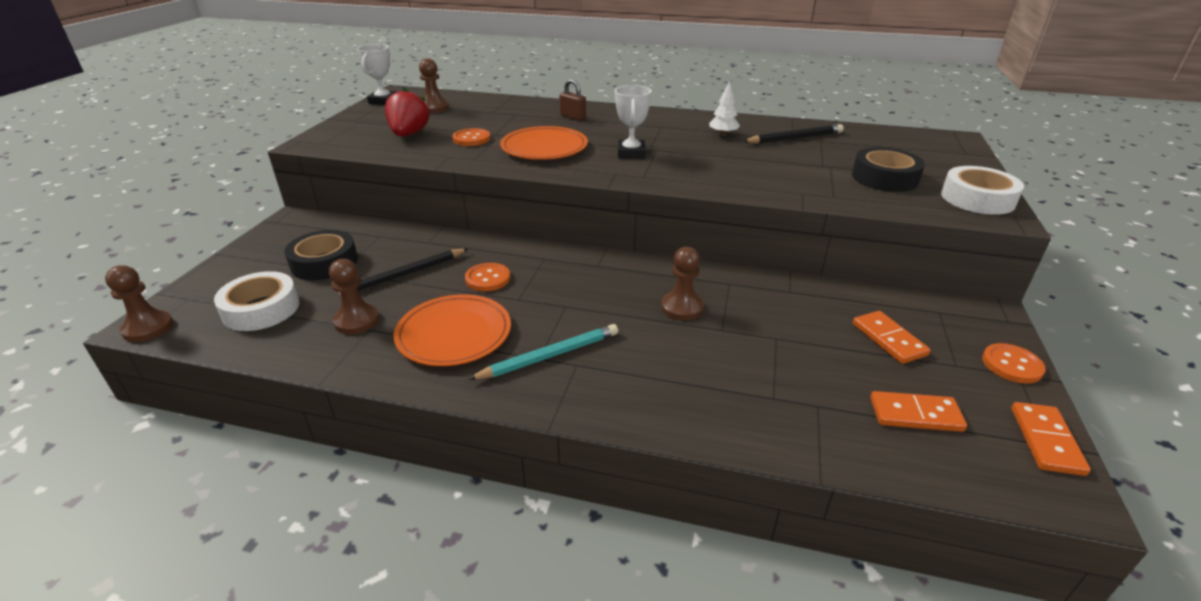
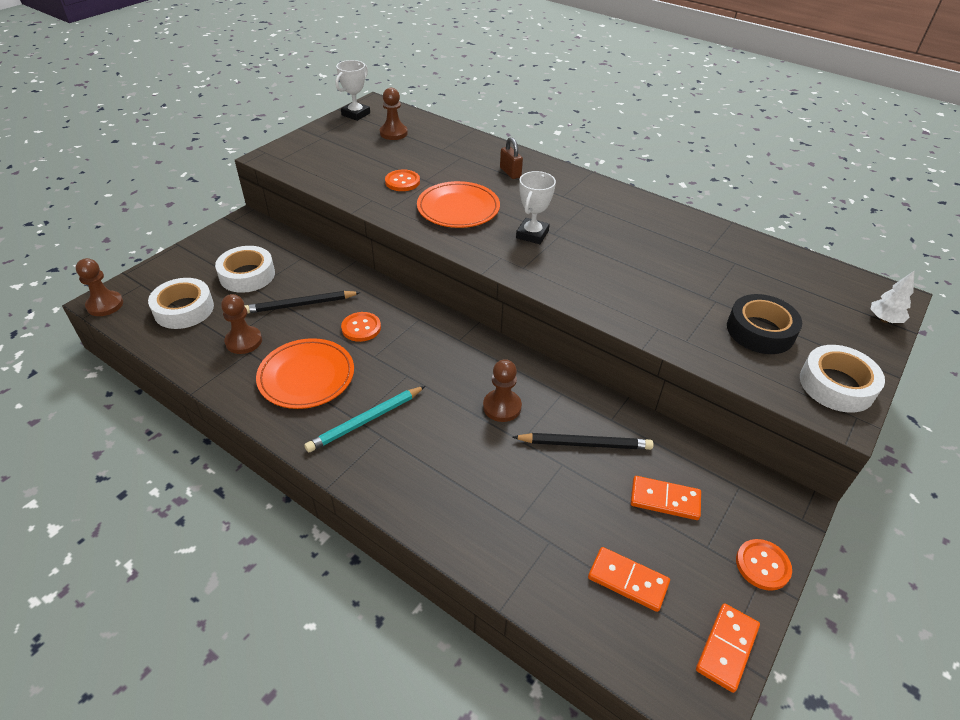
camera: 20 degrees right, 10 degrees up
(324, 262) = (247, 275): black tape -> white tape
(409, 134) = (353, 164): red strawberry -> none
(549, 356) = (366, 421): turquoise pencil -> turquoise pencil turned 150 degrees clockwise
(723, 134) = (639, 230): white tree -> white tree (884, 320)
(795, 138) = (710, 253): black pencil -> black pencil (585, 444)
(889, 339) = (665, 499): orange domino -> orange domino turned 75 degrees counterclockwise

